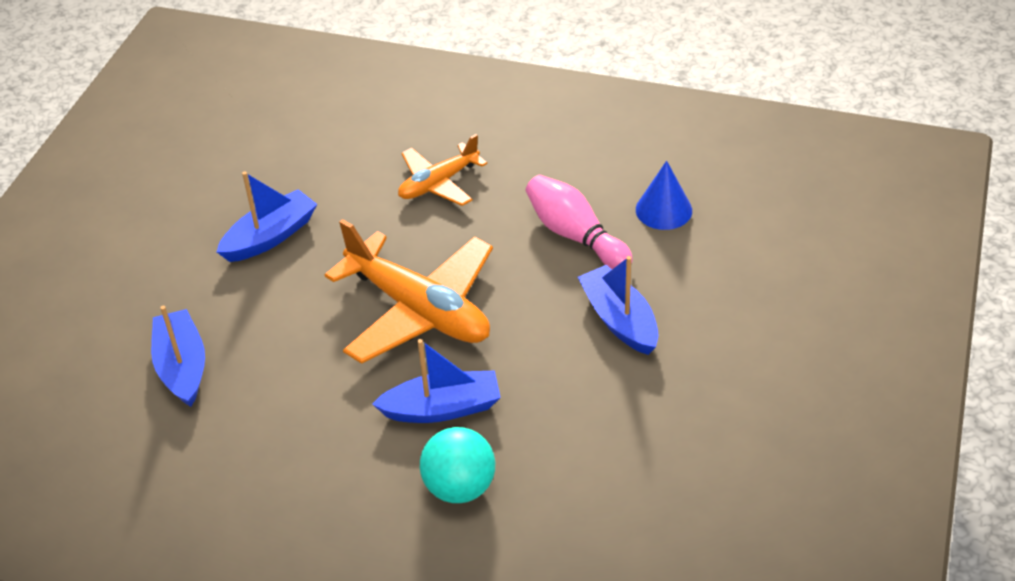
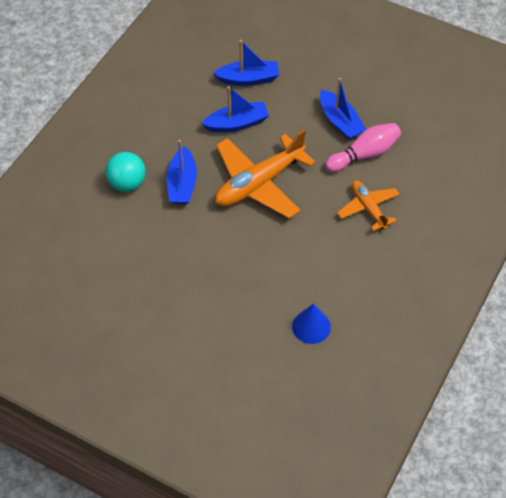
camera: 100 degrees right, 10 degrees up
(575, 235) = (300, 272): pink bowling pin -> pink bowling pin (364, 154)
(619, 320) = (220, 279): blue boat -> blue boat (237, 123)

